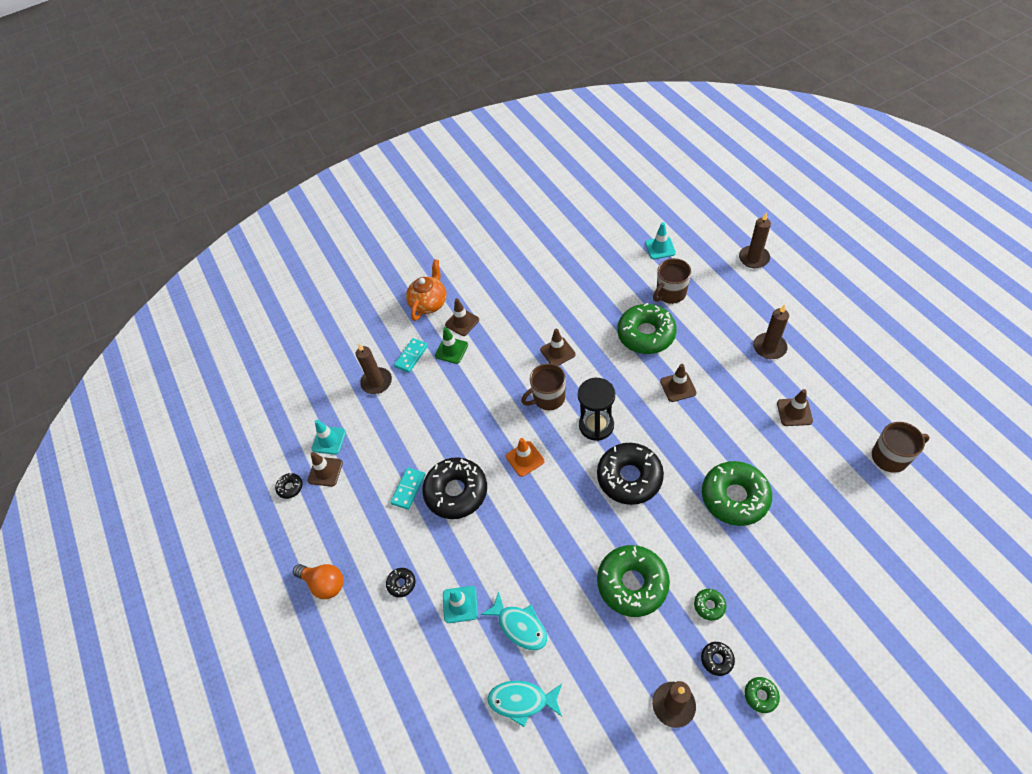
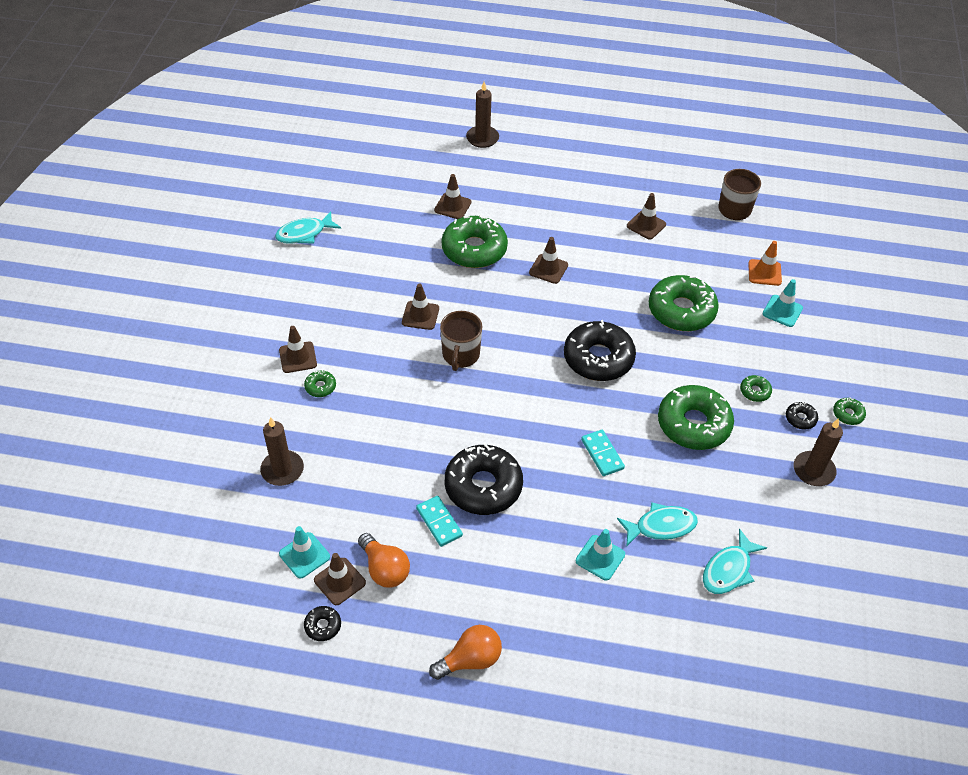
camera: 60 degrees left, 5 degrees down
(351, 487) = (384, 569): none -> orange light bulb
(401, 583) = (535, 591): black donut -> none
(411, 356) = (287, 422): turquoise domino -> turquoise domino (602, 454)
(429, 303) = (240, 366): orange teapot -> none
(451, 350) = (320, 387): green traffic cone -> green donut
(525, 459) = (504, 413): orange traffic cone -> orange traffic cone (764, 272)
(558, 246) = (304, 233): none -> turquoise fish
(596, 425) = (525, 343): black hourglass -> none
(660, 248) = (398, 177): turquoise traffic cone -> turquoise traffic cone (782, 311)
(670, 293) = (452, 206): brown mug -> brown traffic cone
(769, 347) = (575, 194): brown candle -> none

